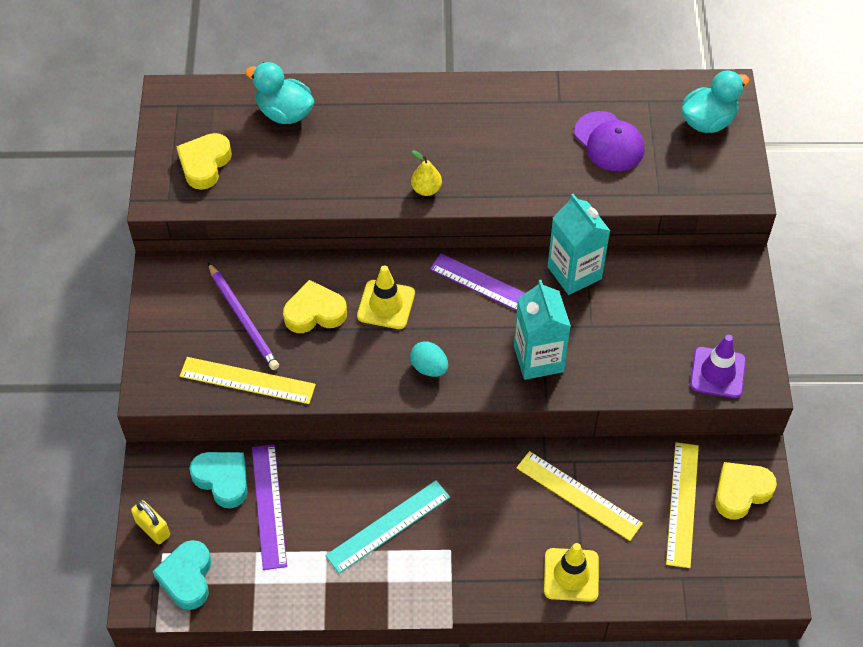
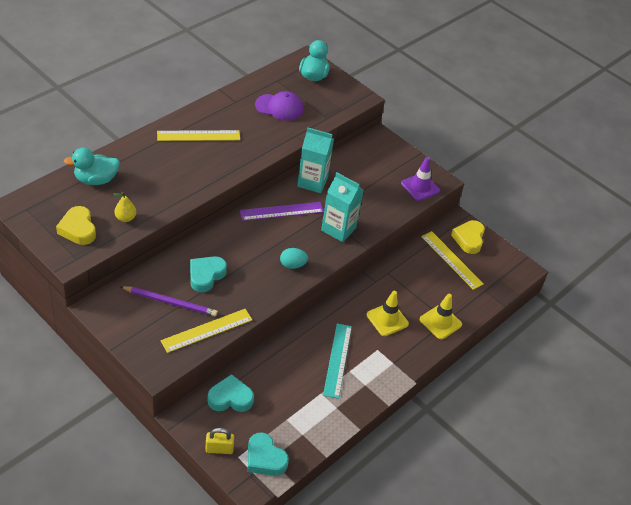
camera: 50 degrees left, 10 degrees down
(269, 506) = (268, 393): purple ruler -> none
(315, 312) = (206, 276): yellow heart -> turquoise heart
(386, 305) = (238, 250): yellow traffic cone -> yellow traffic cone (387, 319)
(426, 189) = (215, 175): yellow pear -> yellow pear (125, 218)
(578, 495) = (406, 286): yellow ruler -> yellow ruler (198, 135)

